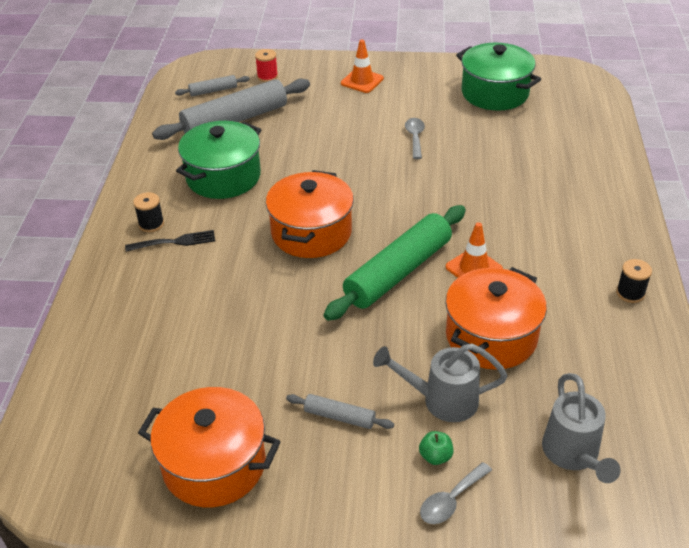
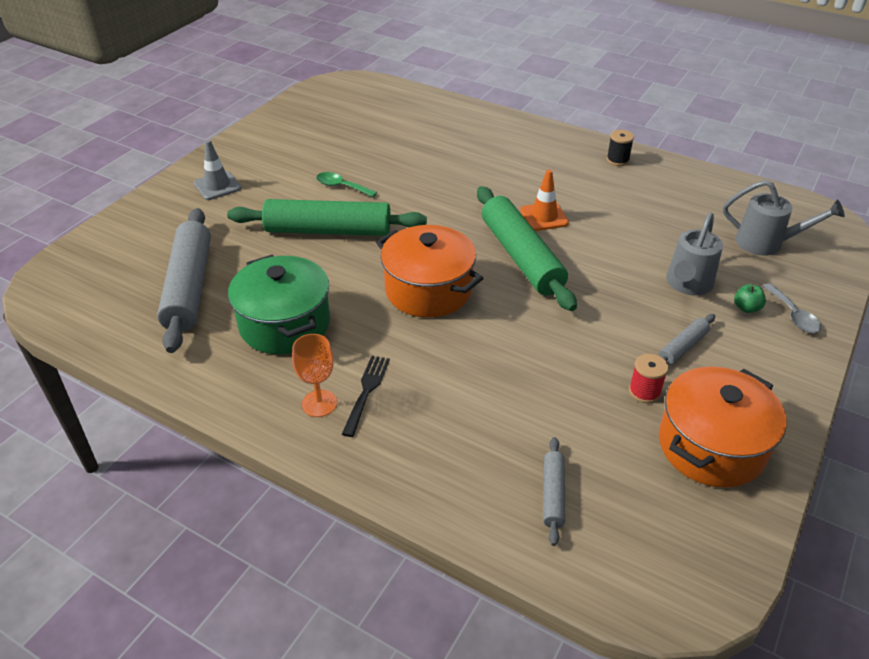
camera: 65 degrees left, 0 degrees up
(151, 224) = (319, 403): black spool -> orange goblet
(213, 91) = (112, 288): grey rolling pin -> grey rolling pin (553, 494)
(267, 76) = (133, 241): red spool -> red spool (644, 391)
(349, 154) = (328, 231): none -> green rolling pin
(362, 81) = (217, 186): orange traffic cone -> grey traffic cone
(415, 137) = (341, 186): grey spoon -> green spoon
(491, 336) = (629, 236): orange pot -> none
(494, 93) = (320, 126): green pot -> none

